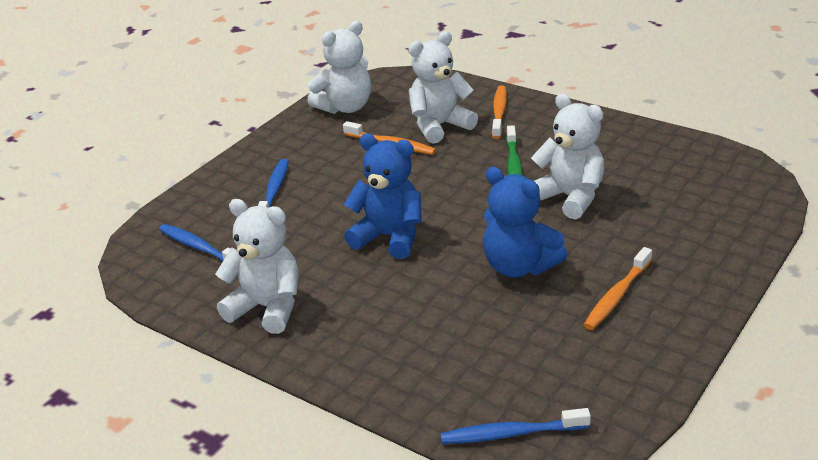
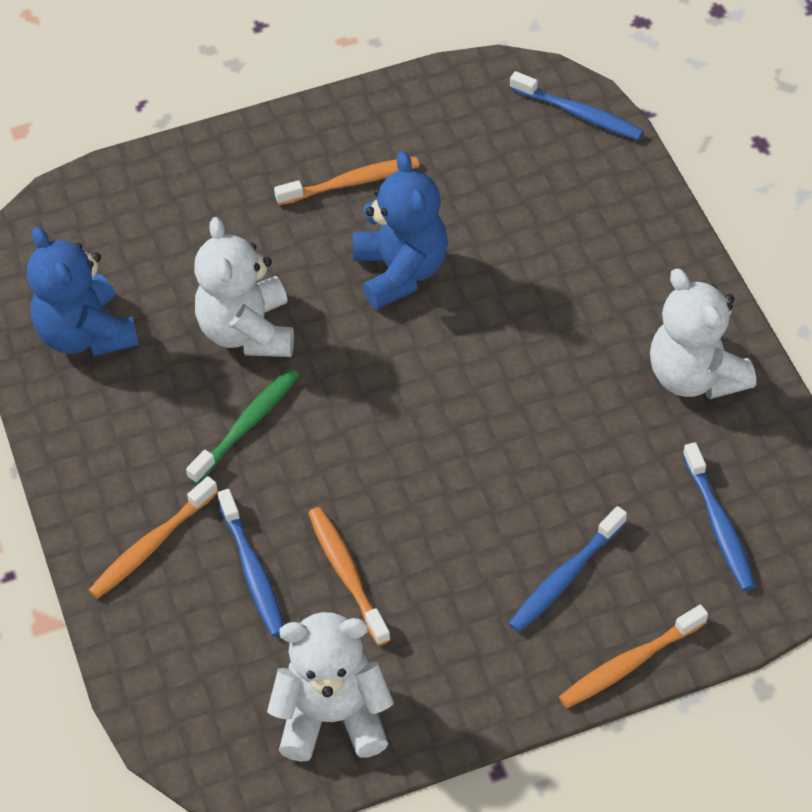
camera: 145 degrees left, 20 degrees up
(212, 179) = (629, 664): none -> orange toothbrush
(389, 237) = (492, 398): blue teddy bear -> blue teddy bear (86, 334)
(439, 126) = (253, 570): white teddy bear -> blue toothbrush

